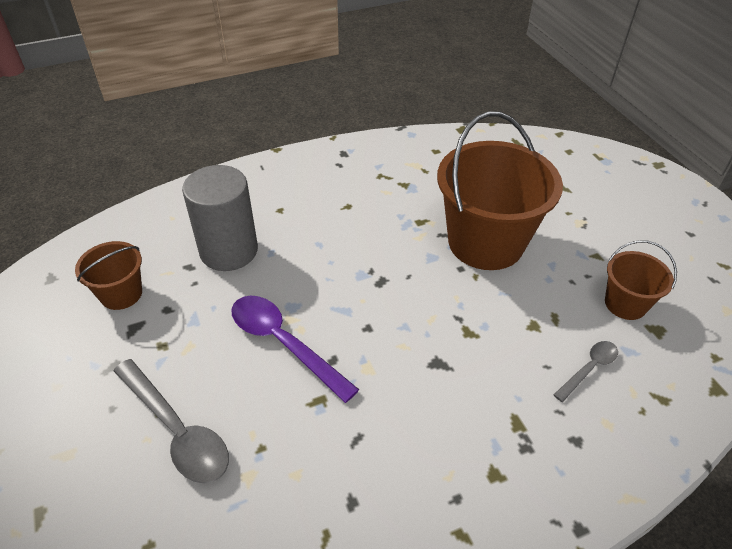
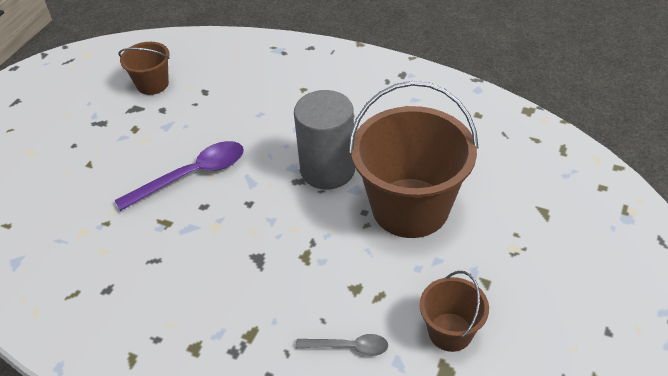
camera: 50 degrees right, 0 degrees up
(177, 430) = (84, 180): grey spoon -> none
(229, 251) = (238, 96): grey cylinder -> grey cylinder (327, 170)
(284, 343) = (192, 175): purple spoon -> purple spoon turned 60 degrees clockwise

